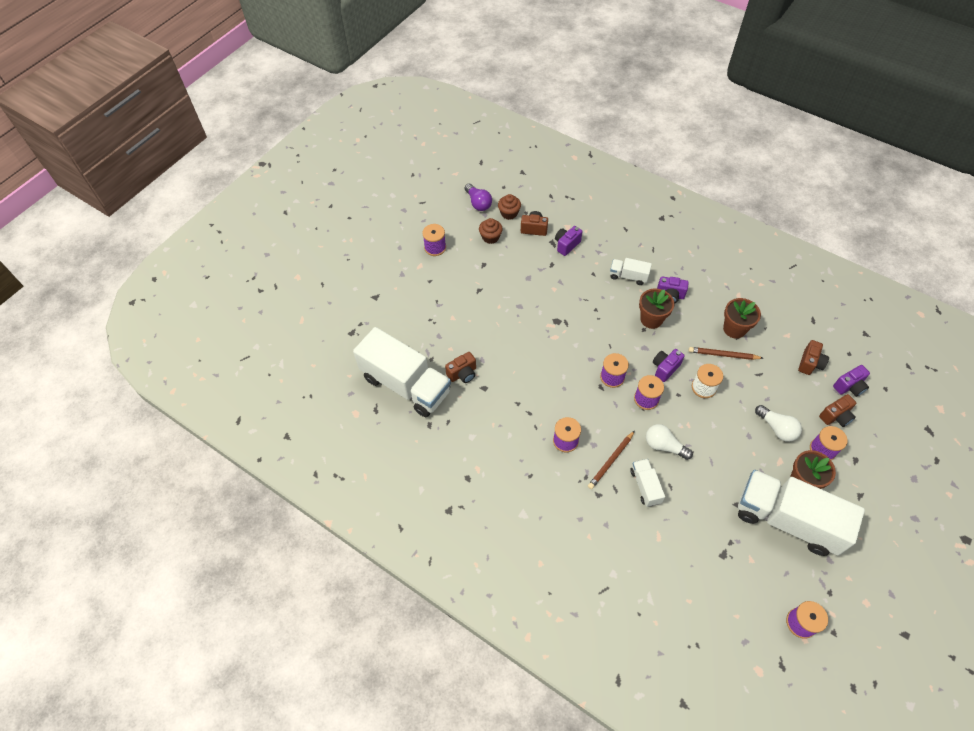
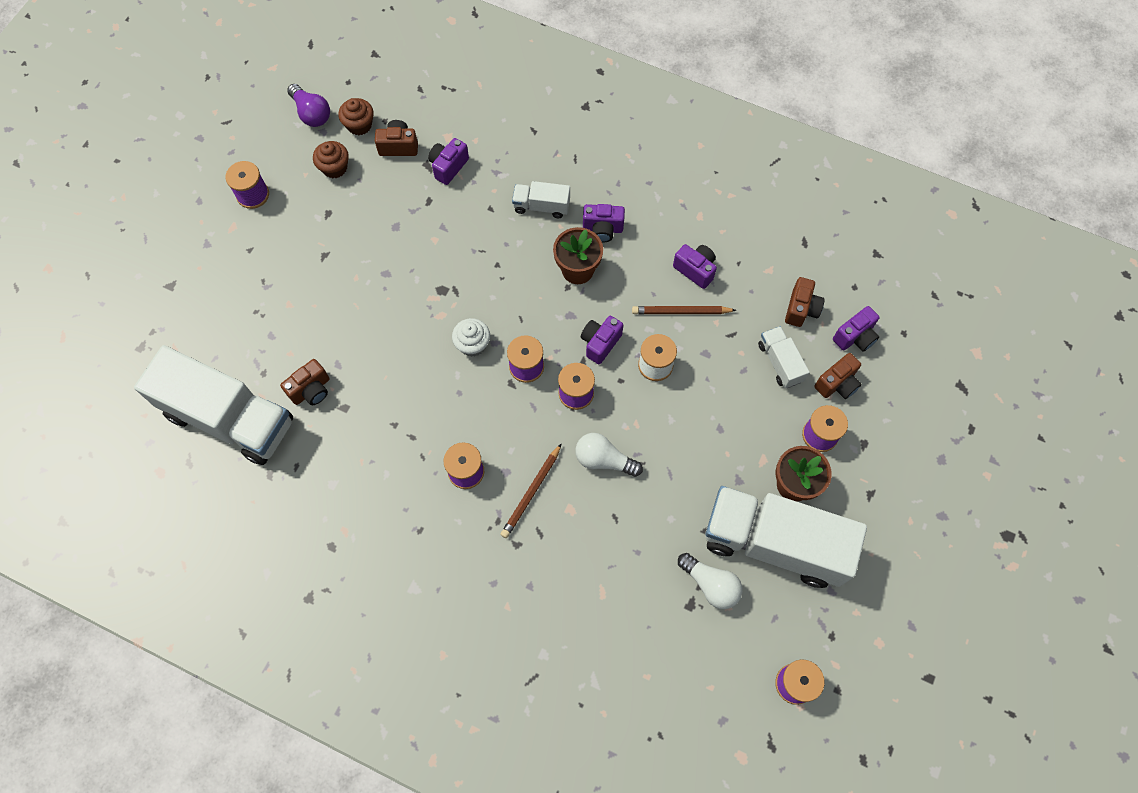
camera: 10 degrees left, 10 degrees up
(575, 358) = (472, 344): none -> white cupcake
(645, 486) = (580, 523): white truck -> white truck (780, 362)
(734, 329) = (695, 270): brown flower pot -> purple camera
(776, 428) = (757, 412): white light bulb -> white light bulb (710, 584)

